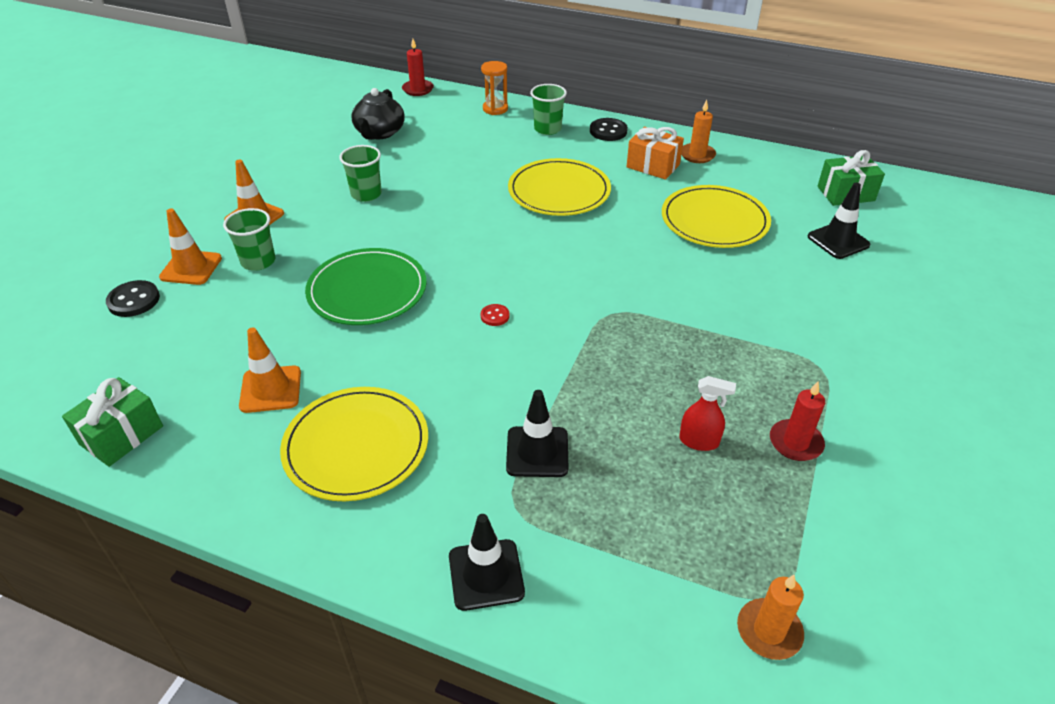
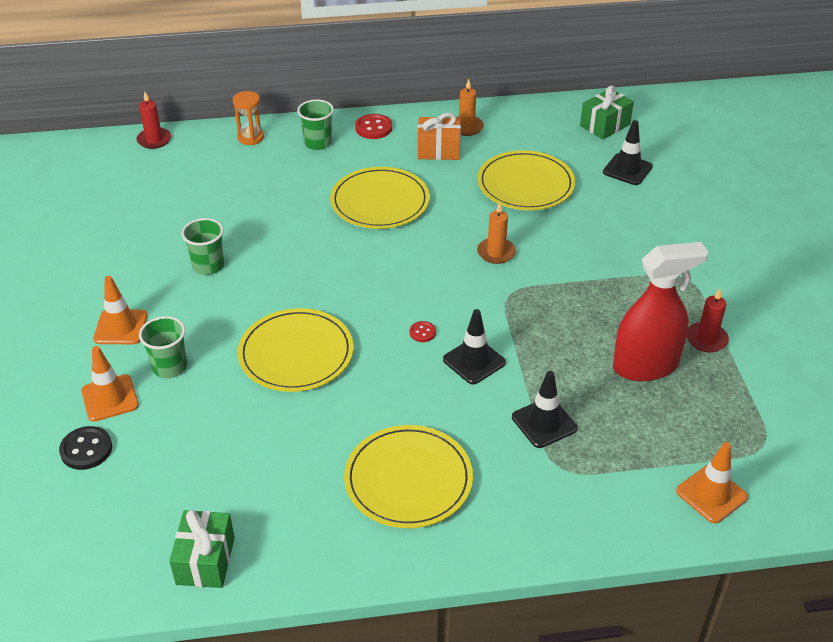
camera: 30 degrees left, 0 degrees up
(270, 389) = (296, 468): orange traffic cone -> orange traffic cone (711, 494)
(367, 290) = (296, 353): green plate -> yellow plate
(379, 133) = (160, 199): black teapot -> none
(486, 574) = (580, 521): black traffic cone -> black traffic cone (474, 361)
(608, 131) = (373, 128): black button -> red button
(699, 441) = (645, 366): red spray bottle -> red spray bottle, size x2.14
(769, 631) = (775, 468): orange candle -> orange candle (496, 252)

